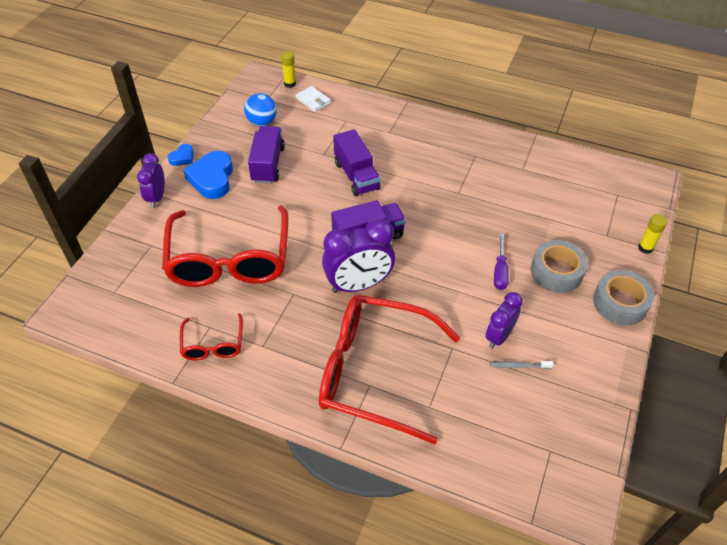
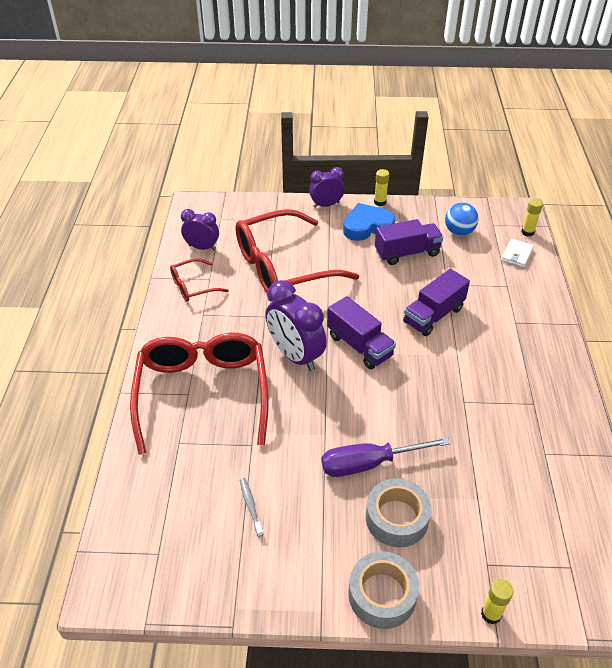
camera: 70 degrees right, 5 degrees down
(182, 158) = (380, 202): blue heart -> yellow glue stick
(499, 336) = (281, 481): purple clock -> purple clock (202, 247)
(500, 271) = (369, 464): purple screwdriver -> purple screwdriver, size x1.62

